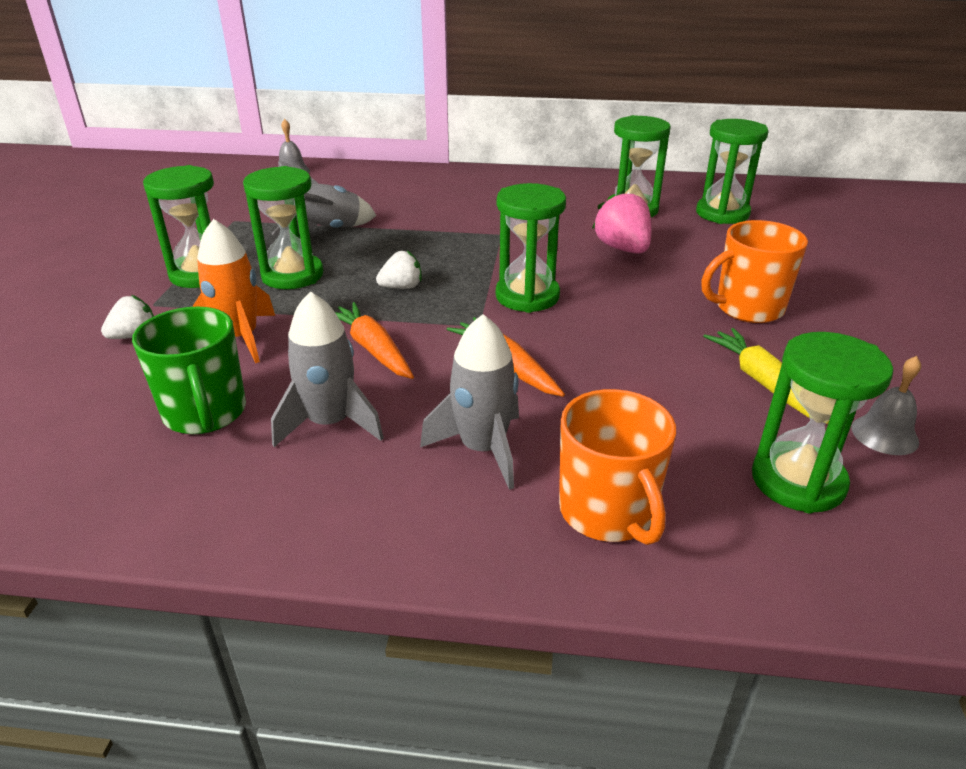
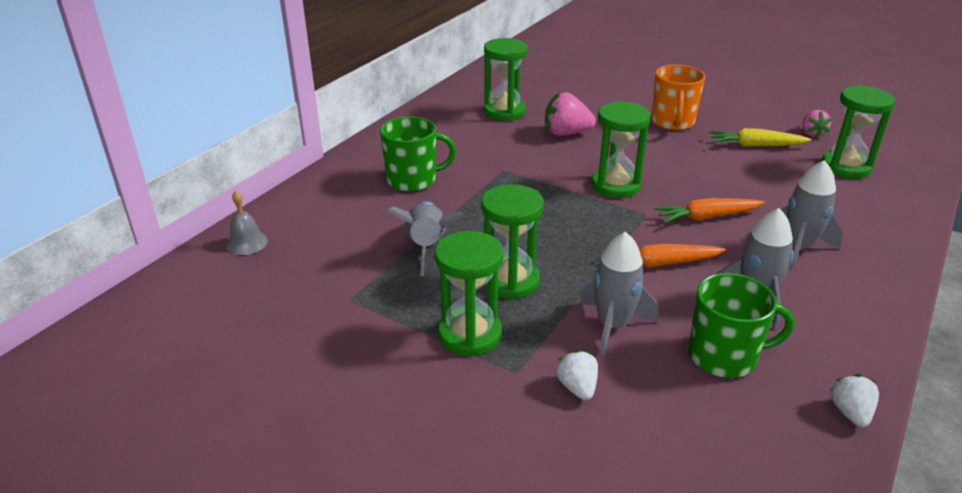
camera: 65 degrees left, 0 degrees up
(240, 338) = (613, 325): orange rocket -> grey rocket
(401, 287) = (568, 232): white strawberry -> white strawberry (850, 413)
(439, 201) = (413, 180): none -> green mug
(608, 512) = (863, 224): orange mug -> none
(722, 213) = (537, 86): green hourglass -> none
(884, 434) = (812, 133): grey bell -> pink strawberry

